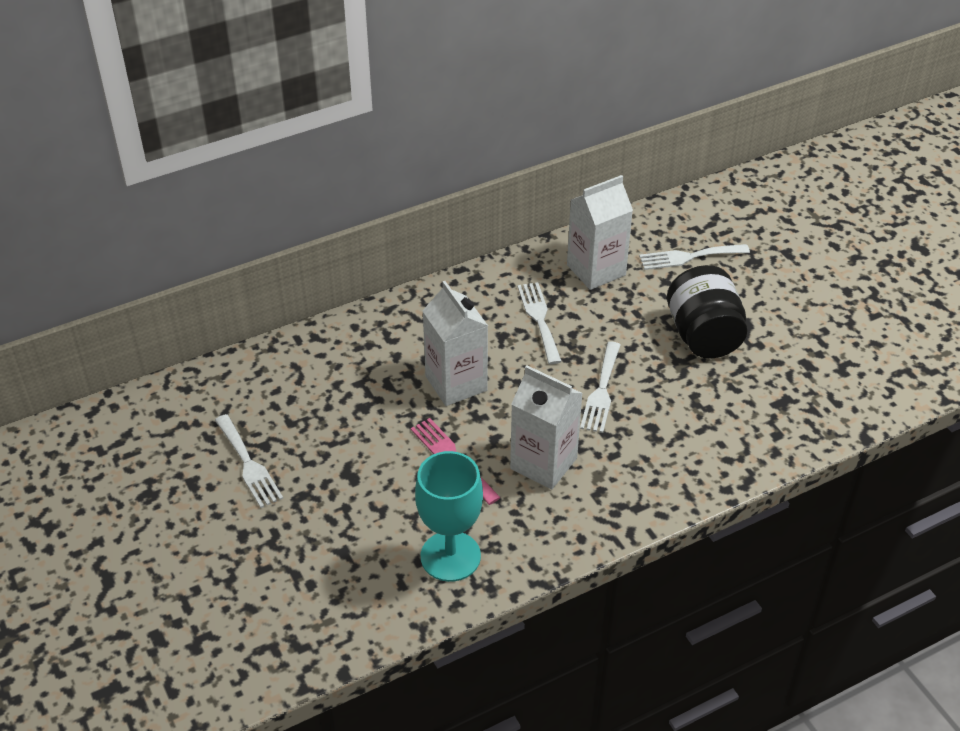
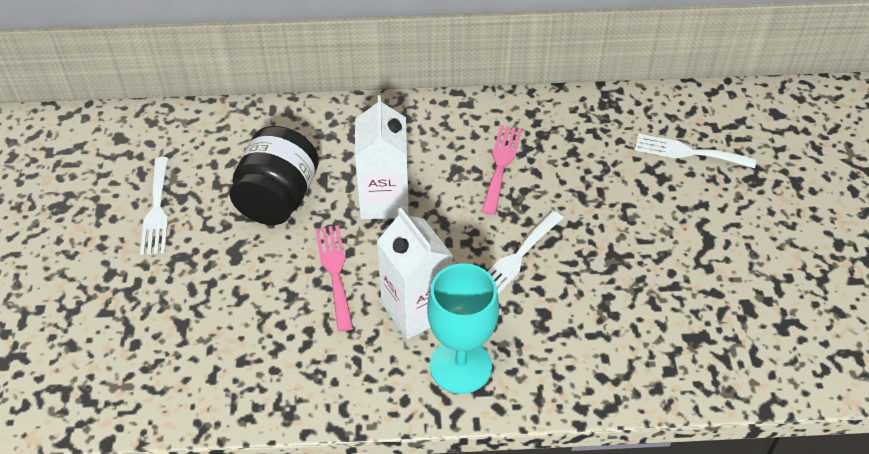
camera: 25 degrees right, 5 degrees up
(450, 556) = (272, 368): turquoise goblet -> turquoise goblet (460, 366)
(539, 319) = (501, 165): white fork -> pink fork
(596, 270) = (586, 135): white carton -> none
(703, 335) = (654, 238): black jar -> black jar (278, 198)

